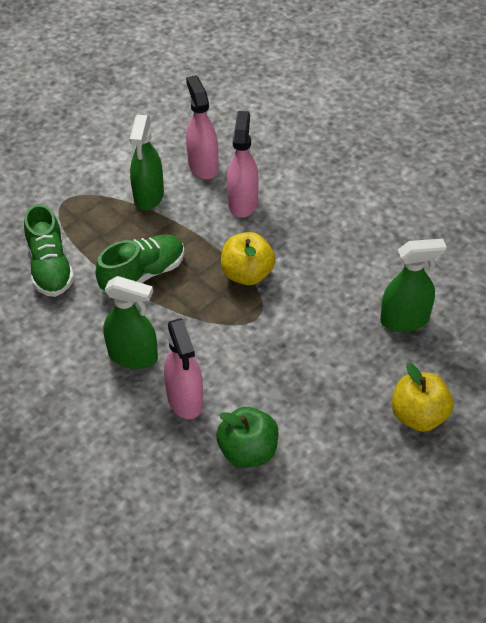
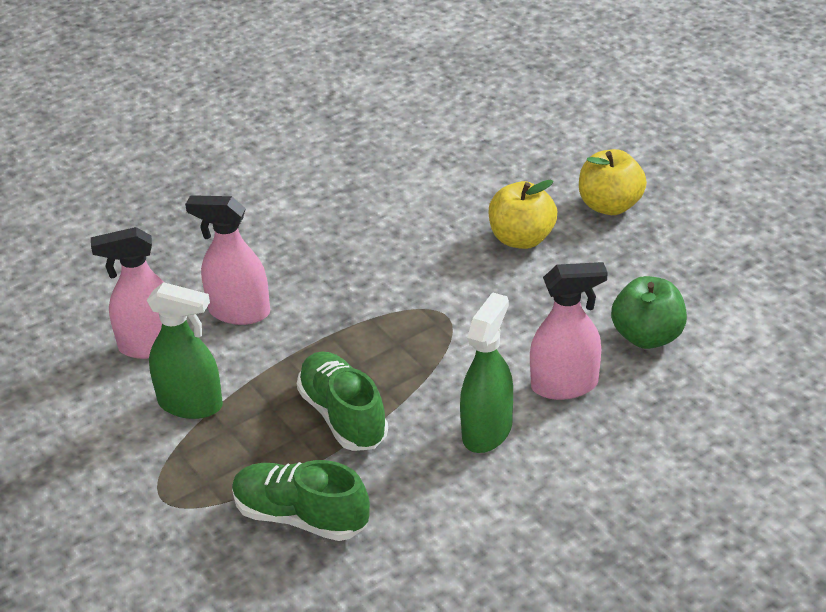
camera: 80 degrees left, 10 degrees down
(50, 267) = (301, 517): green shoe -> green shoe turned 150 degrees counterclockwise
(247, 274) = (370, 317): yellow apple -> yellow apple (521, 239)
(405, 320) = (474, 199): green spray bottle -> none

